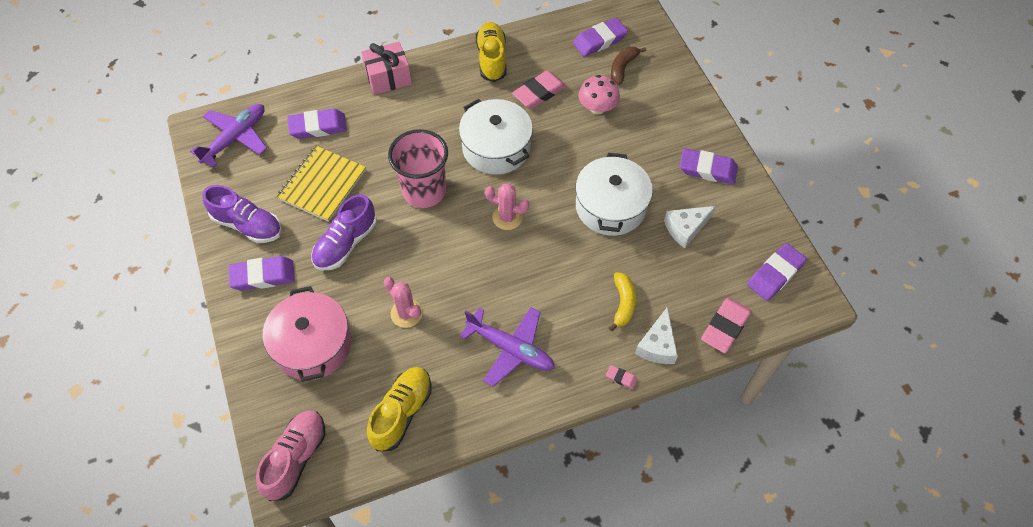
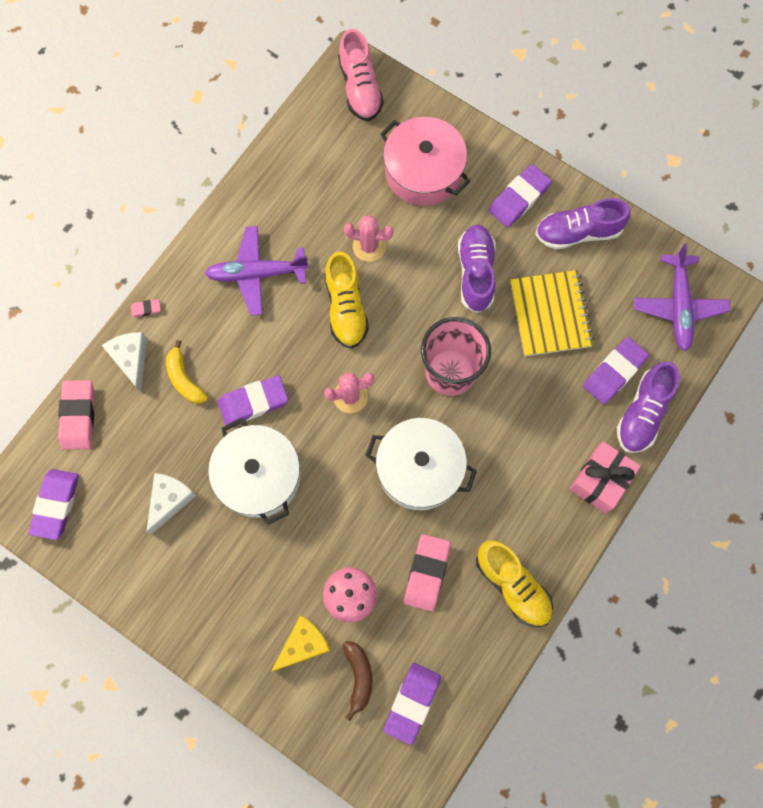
camera: 145 degrees right, 15 degrees up
(325, 95) = (642, 413): none -> purple shoe
(402, 412) = (307, 168): yellow shoe -> yellow shoe (346, 308)
(646, 100) = (303, 644): none -> yellow cheese
(707, 169) = (185, 591): purple eraser -> purple eraser (253, 402)

